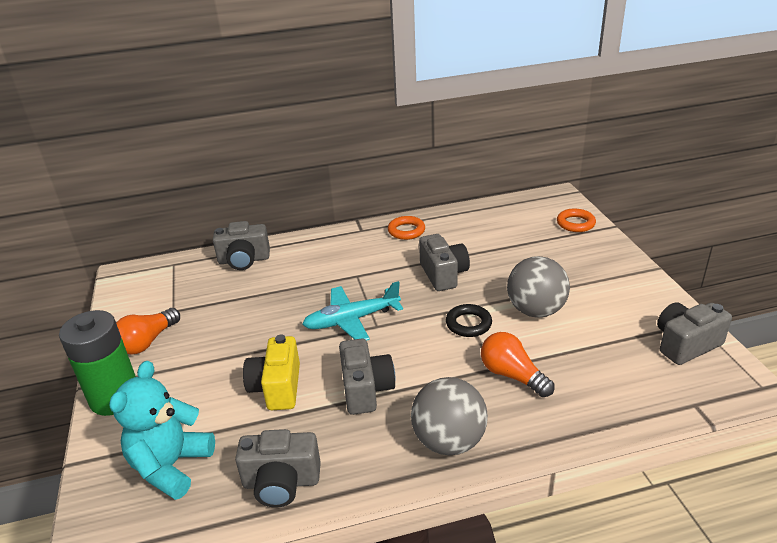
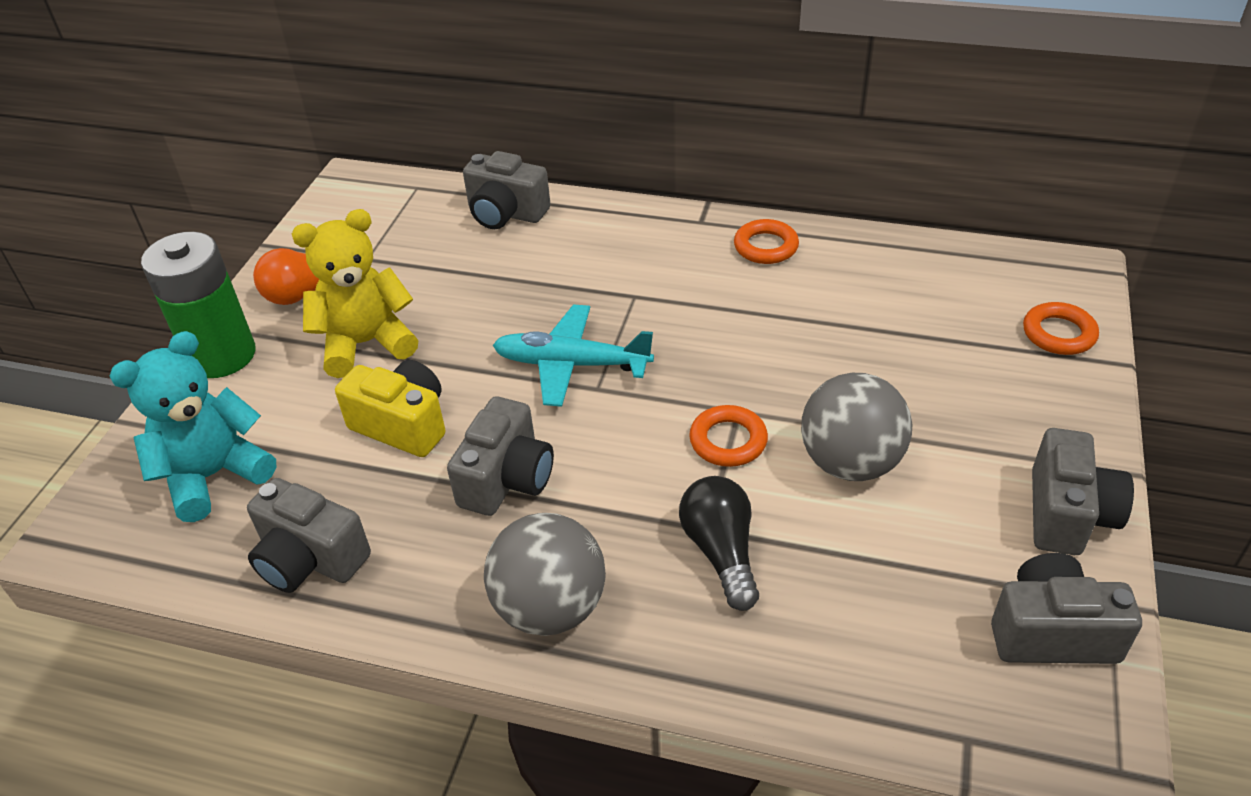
camera: 30 degrees right, 10 degrees up
(213, 355) = (366, 344): none -> yellow teddy bear
(277, 387) = (403, 425): yellow camera -> yellow camera turned 90 degrees clockwise
(443, 274) = (760, 343): grey camera -> grey camera (1067, 514)
(468, 324) = (728, 441): black ring -> orange ring
(512, 375) = (721, 552): orange light bulb -> black light bulb

